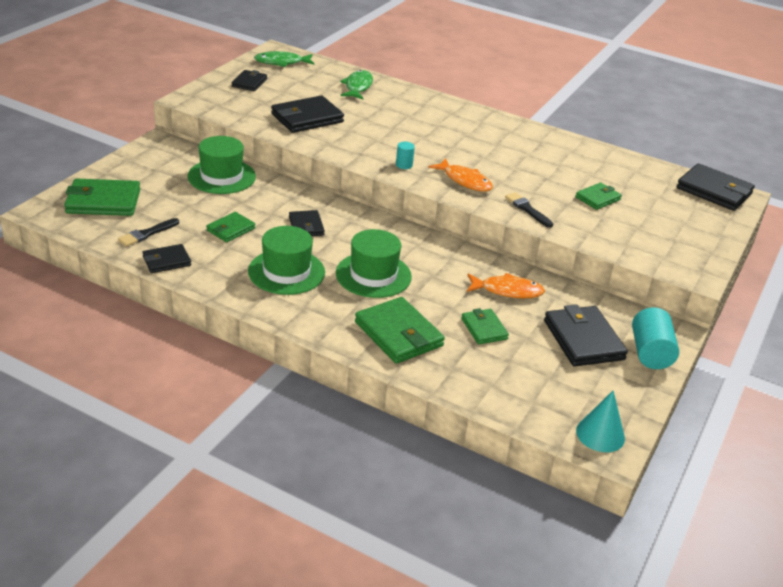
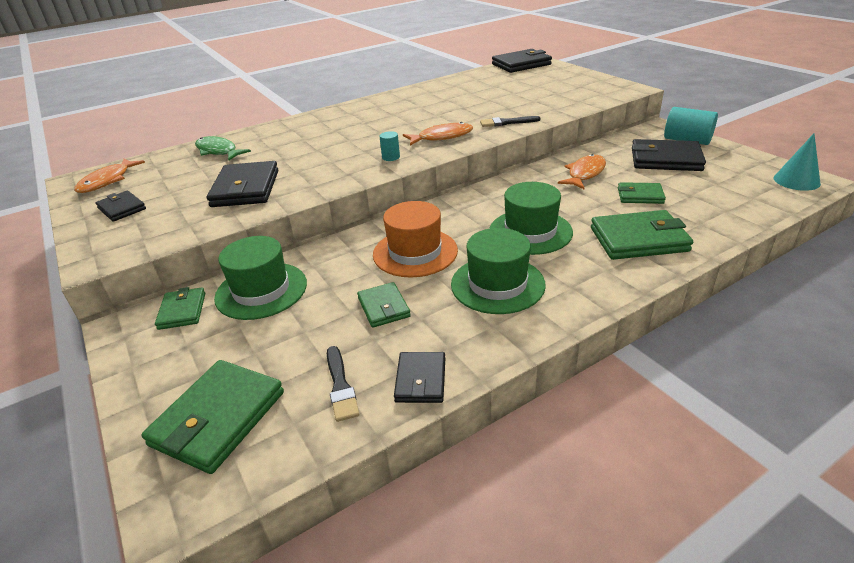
camera: 55 degrees left, 0 degrees up
(281, 62) = (107, 181): green fish -> orange fish
(306, 226) = (415, 252): black wallet -> orange hat
(598, 198) = (507, 97): green wallet -> green wallet (182, 311)

